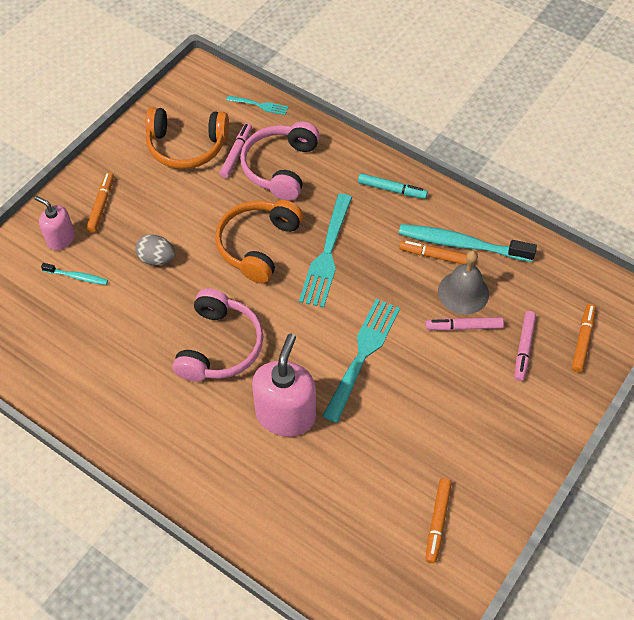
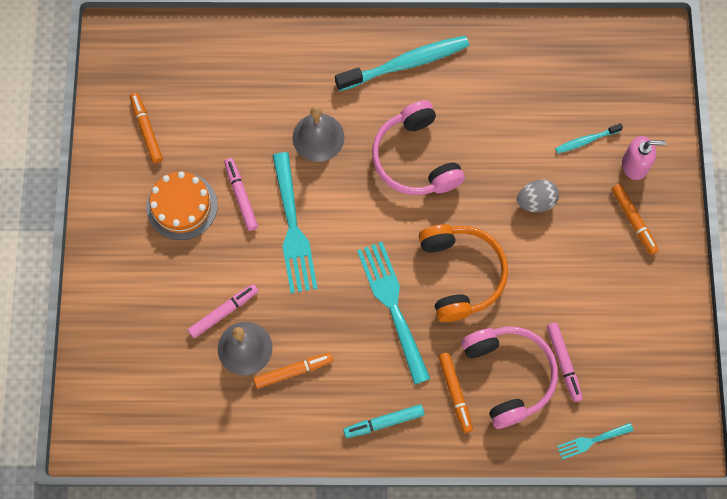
camera: 145 degrees right, 15 degrees up
(187, 146) = (617, 339): orange headphones -> none
(285, 415) = (318, 137): pink soap dispenser -> grey bell
(446, 431) = (182, 206): none -> orange cake
(461, 244) = (277, 401): turquoise toothbrush -> turquoise toothbrush (405, 64)
(524, 348) = (159, 325): pink marker -> pink marker (241, 196)
(582, 340) = (111, 367): orange marker -> orange marker (455, 393)

